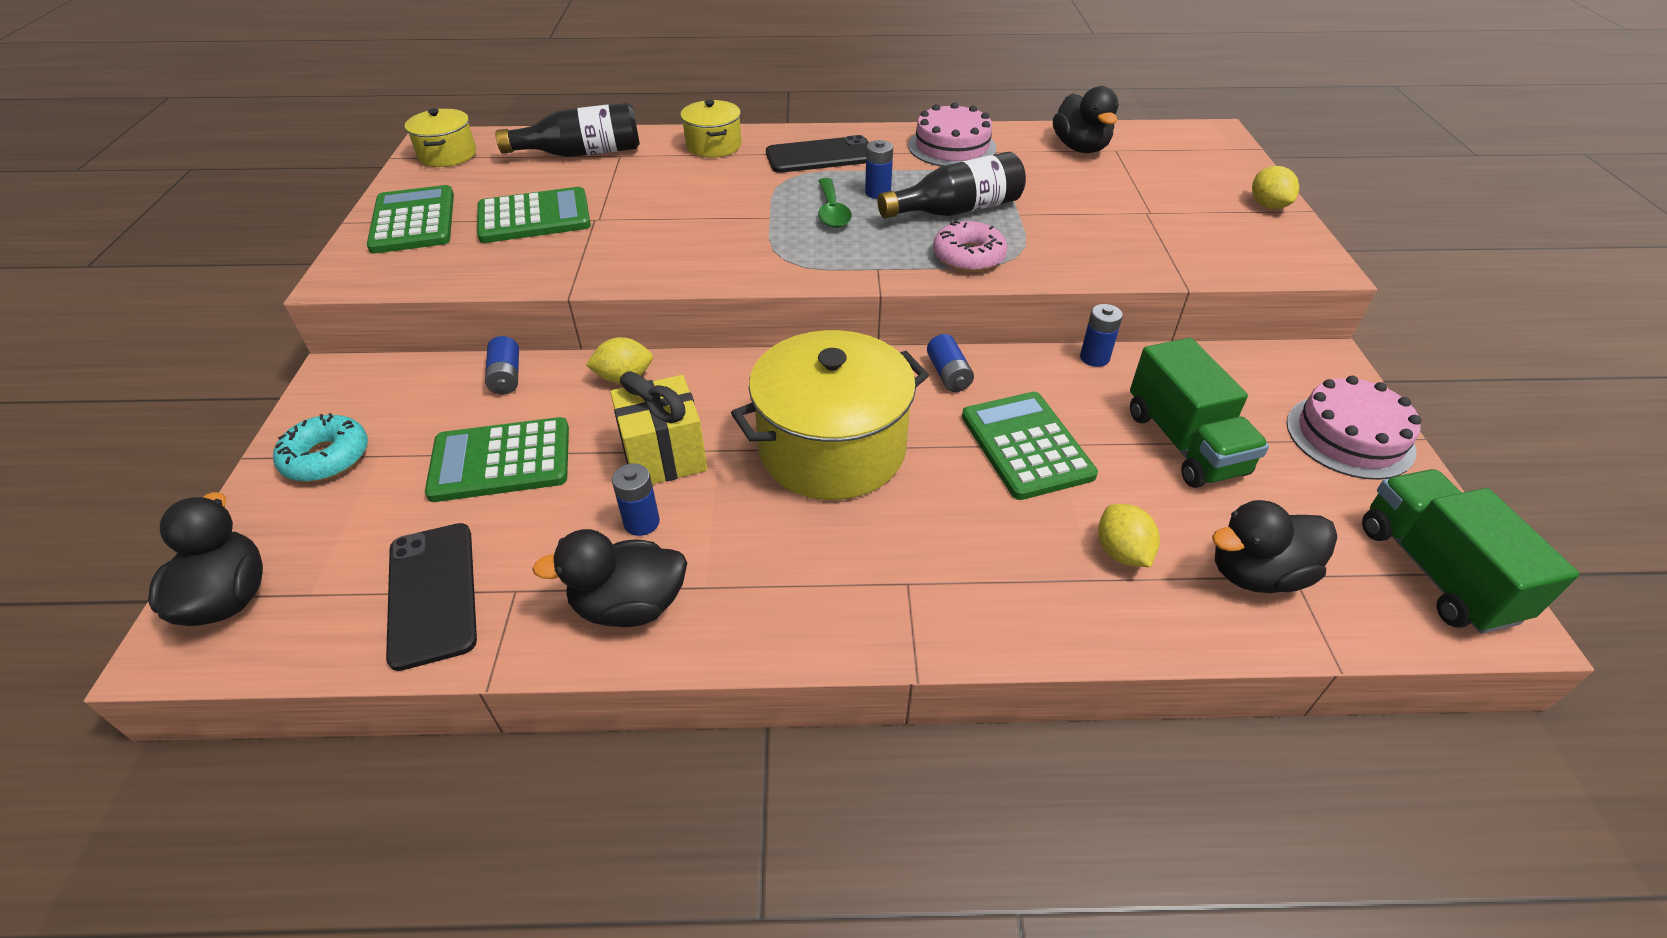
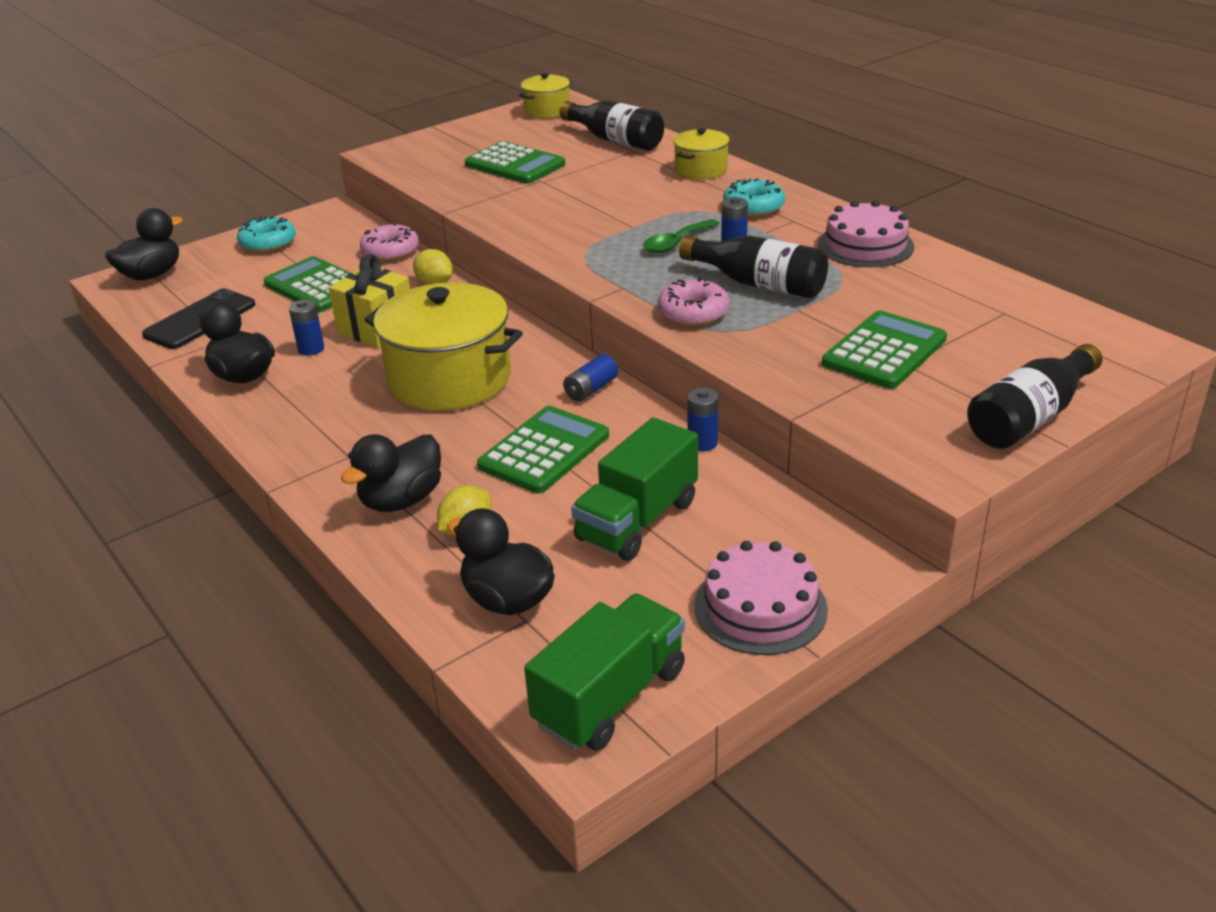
camera: 55 degrees right, 10 degrees down
(413, 221) = (460, 140): green calculator -> green calculator (884, 351)
(506, 377) = (390, 251): blue battery -> pink donut
(820, 156) = (753, 207): black phone -> turquoise donut
(1080, 148) = (974, 296): black duck -> black duck (401, 500)
(1267, 205) = (1030, 417): yellow lemon -> black bottle

